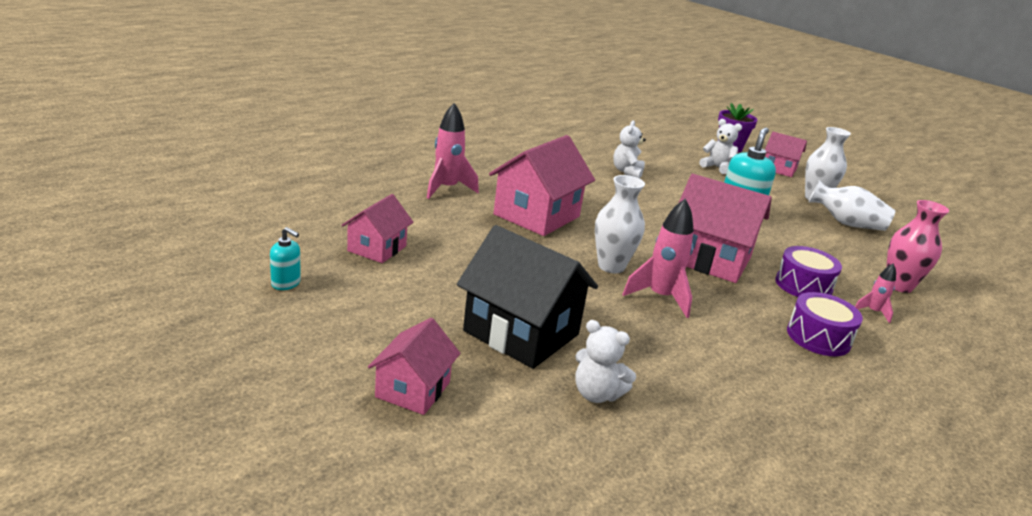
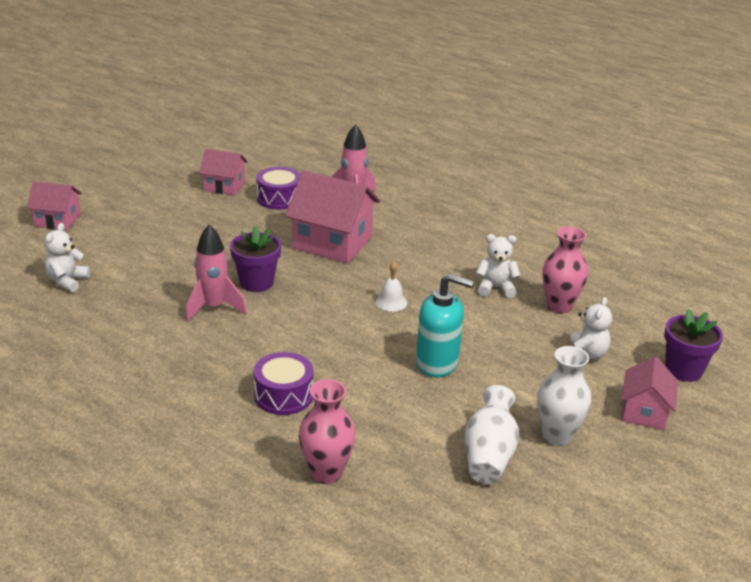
camera: 80 degrees right, 5 degrees up
(286, 283) = (160, 167): turquoise soap dispenser -> none
(521, 333) = (133, 249): black house -> none
(611, 266) = (256, 283): white vase -> purple flower pot
(649, 213) = (391, 302): none -> white bell
(654, 159) = (559, 306): none -> pink vase
(709, 259) = (306, 337): pink house -> none
(818, 337) = (182, 393): purple drum -> purple drum (279, 198)
(873, 312) = (249, 439): pink rocket -> none

